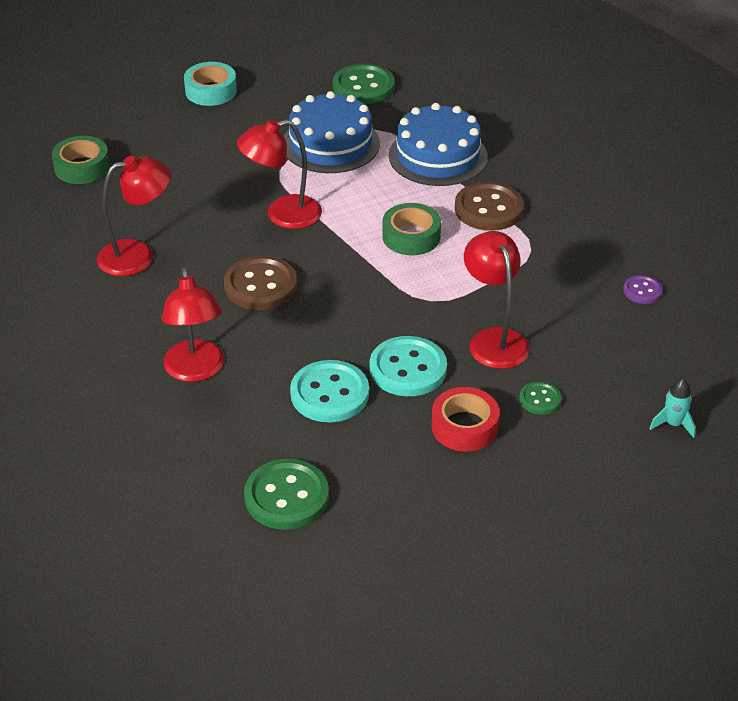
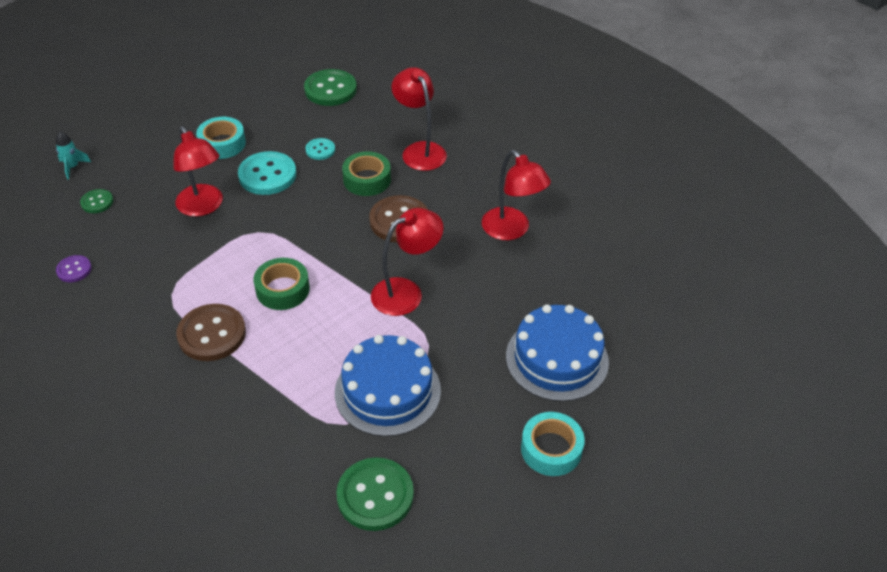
camera: 165 degrees right, 5 degrees up
(82, 167) = (618, 312): green tape -> green tape (367, 179)
(138, 255) = (511, 230): red lamp -> red lamp turned 90 degrees counterclockwise
(329, 394) = (320, 150): turquoise button -> turquoise button, size x0.53
(438, 156) = (269, 396): blue cake -> blue cake (557, 359)
(464, 427) = (222, 143): red tape -> turquoise tape
(540, 399) = (168, 169): green button -> green button (97, 202)

